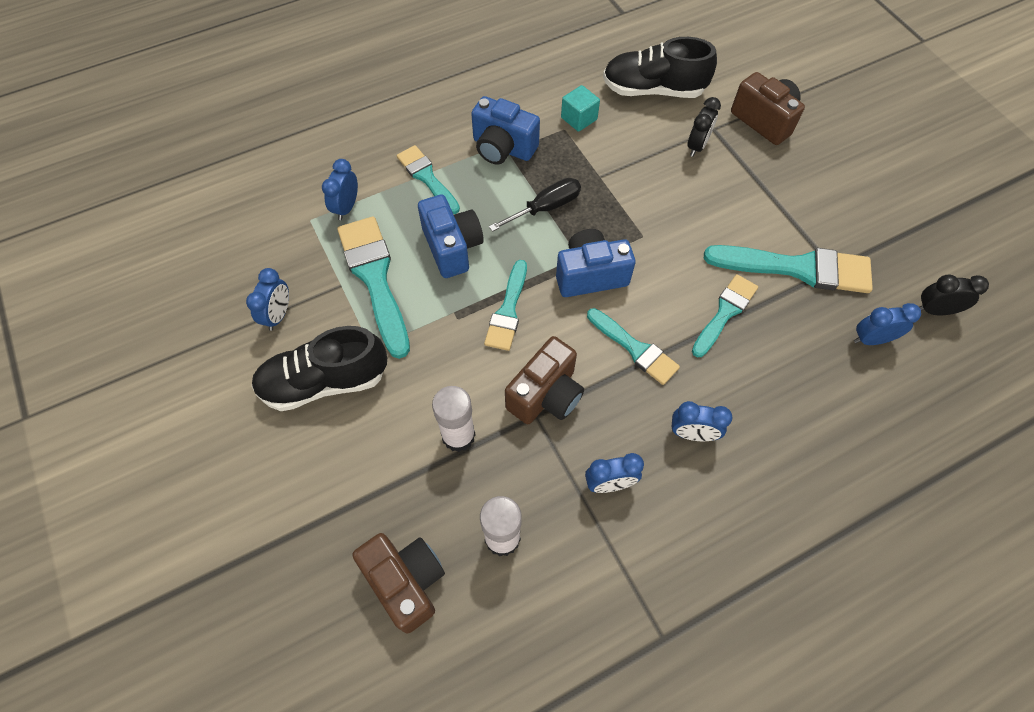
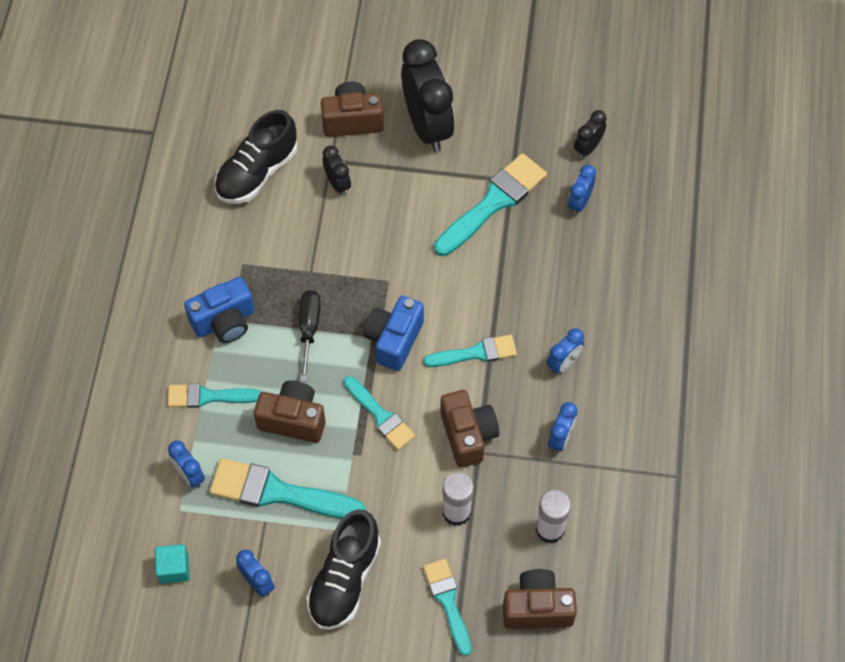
camera: 55 degrees left, 0 degrees up
(452, 247) = (293, 419): blue camera -> brown camera
(579, 118) = (241, 246): turquoise cube -> turquoise cube (174, 568)
(725, 313) = (492, 275): turquoise brush -> turquoise brush (448, 602)
(816, 174) = (427, 126): none -> black clock

